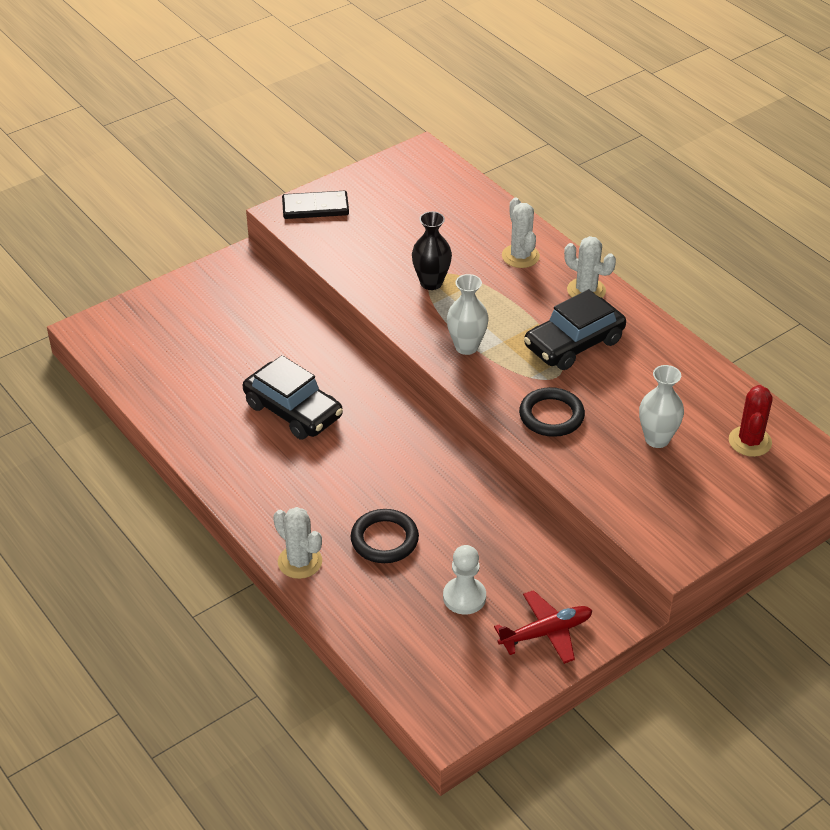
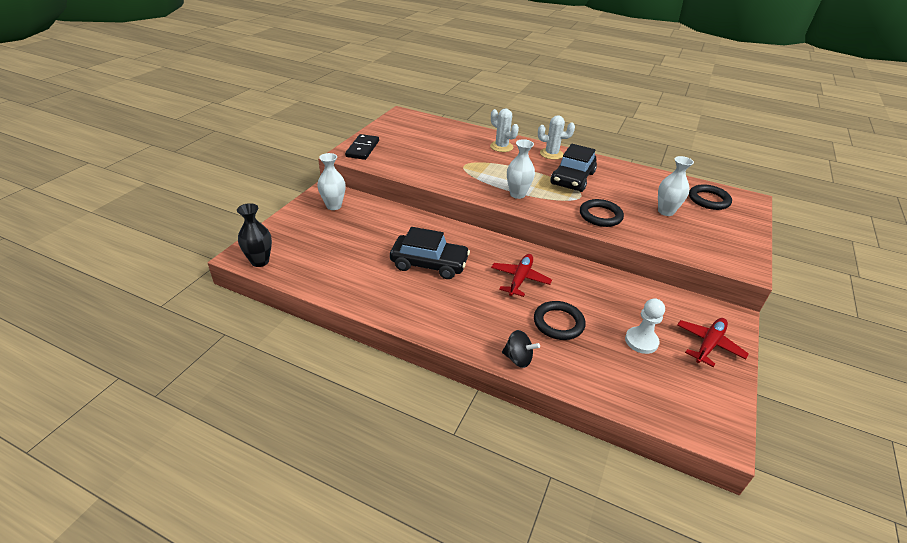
camera: 30 degrees left, 5 degrees down
(236, 287) = (333, 206): none -> white vase
(300, 562) = (518, 359): white cactus -> black spinning top
(315, 208) = (362, 149): black domino -> black domino turned 45 degrees counterclockwise
(388, 469) = (520, 279): none -> red plane
(431, 283) = (465, 169): black vase -> black vase (260, 261)
(750, 441) = (708, 200): red cactus -> black ring

